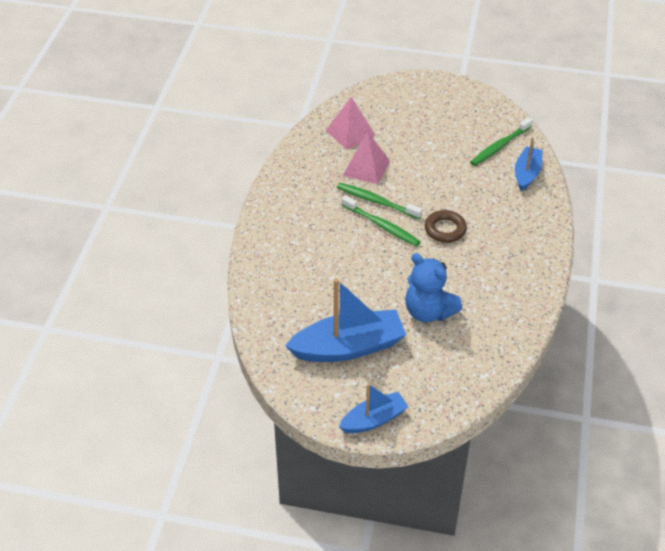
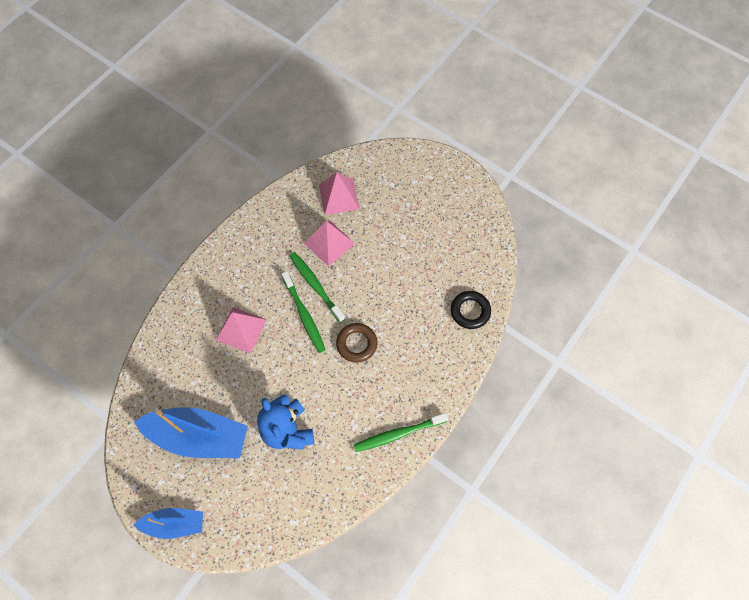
camera: 25 degrees right, 20 degrees up
(330, 256) = (241, 329): none -> pink pyramid
(499, 146) = (464, 268): green toothbrush -> green toothbrush (398, 434)
(527, 173) = (470, 311): blue boat -> black ring

